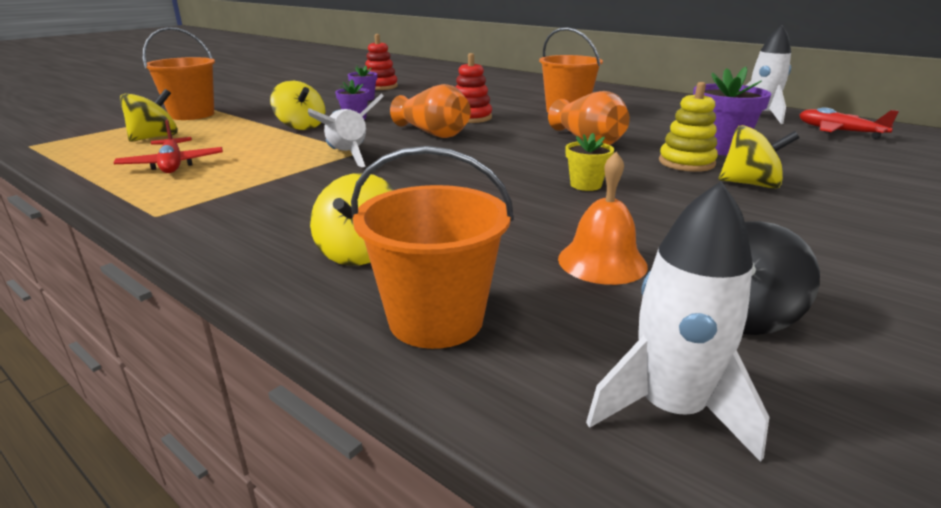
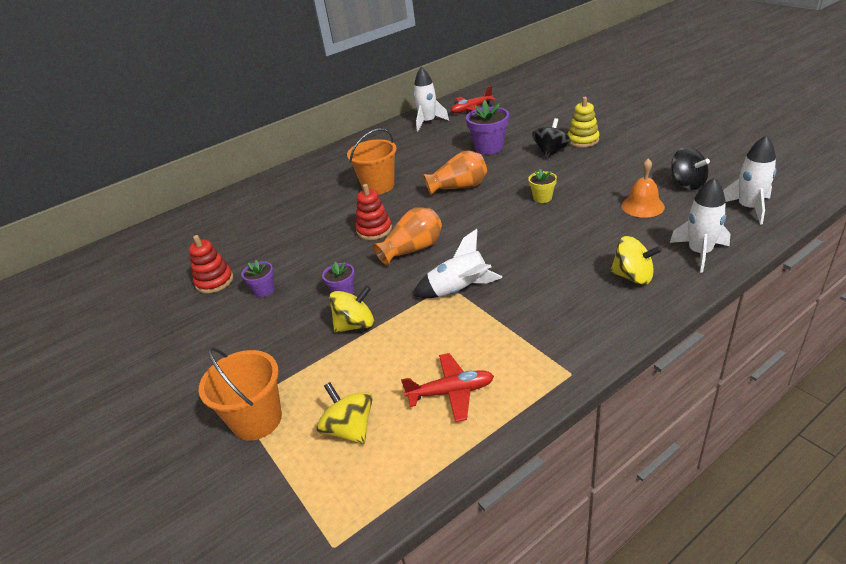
camera: 70 degrees left, 10 degrees up
(436, 319) = (700, 253): orange bucket -> white rocket
(686, 163) = (512, 162): yellow stacking toy -> yellow stacking toy (583, 140)
(750, 184) = (551, 152): yellow spinning top -> black spinning top

